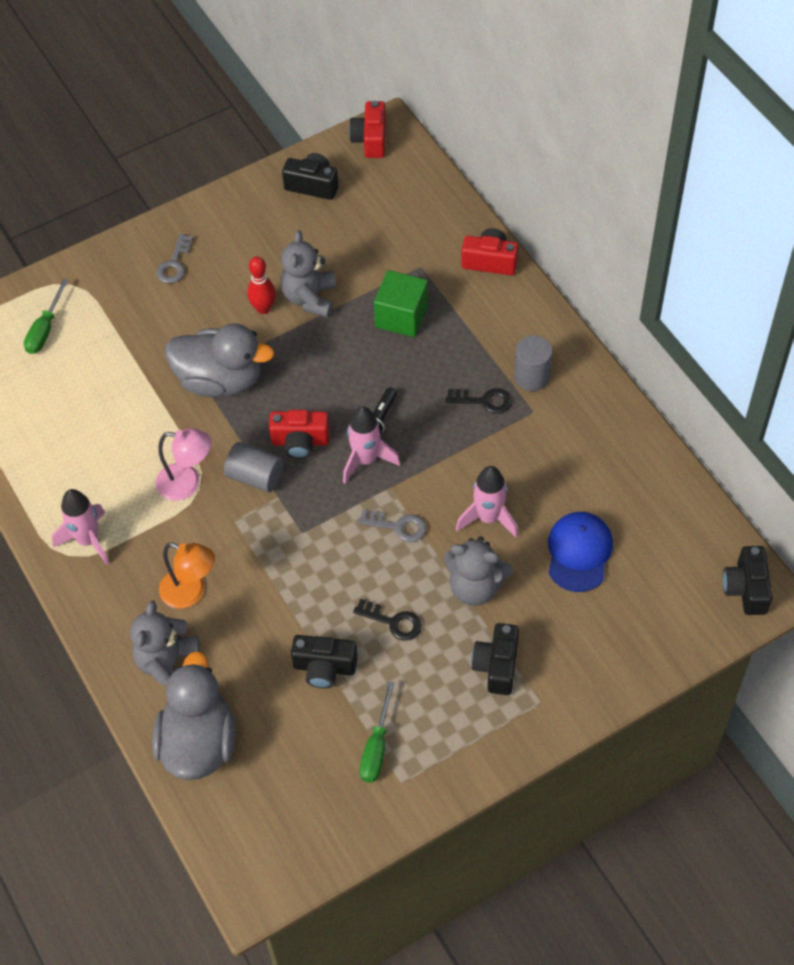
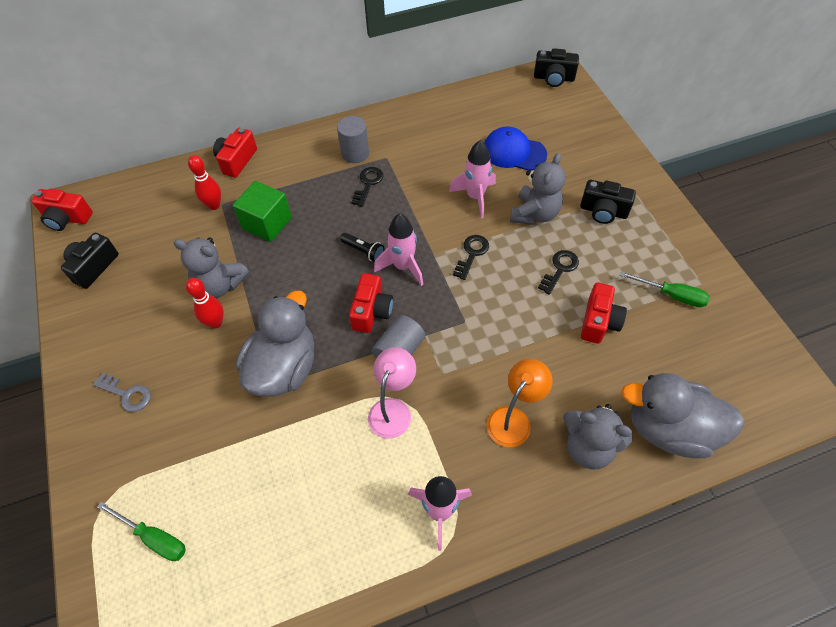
camera: 80 degrees left, 0 degrees up
(324, 668) = (599, 322): black camera -> red camera
(398, 526) = (472, 254): grey key -> black key
(417, 260) = (214, 205): none -> red bowling pin

